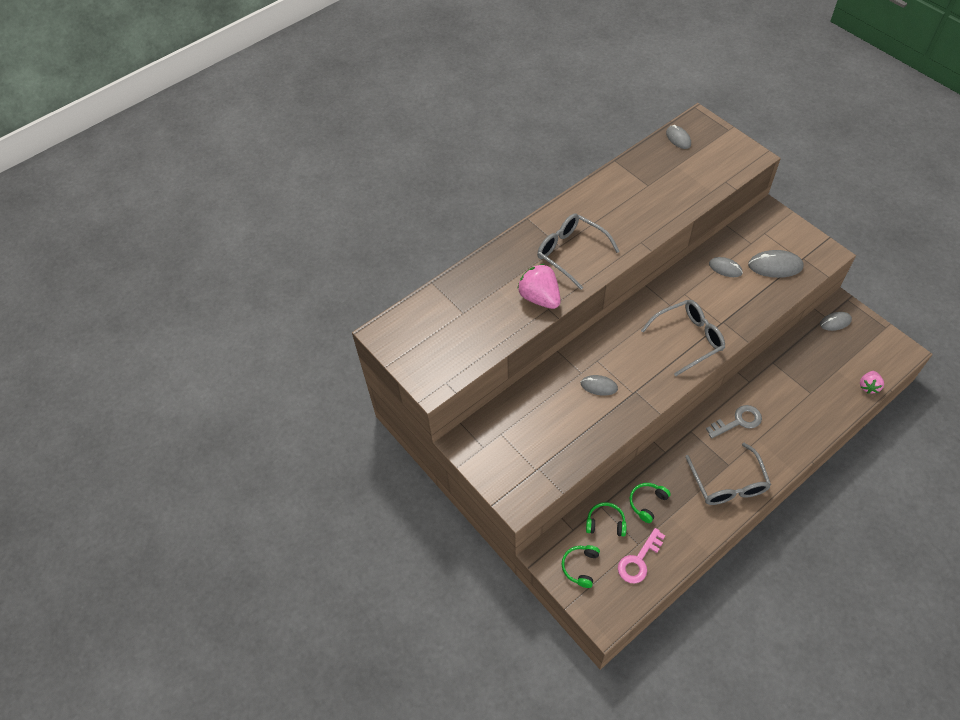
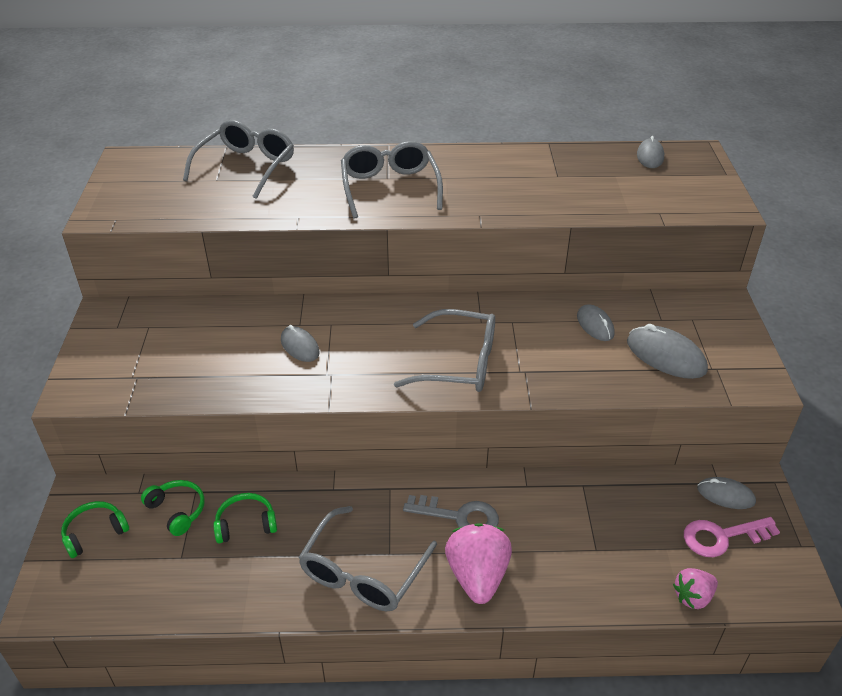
camera: 35 degrees right, 15 degrees down
(467, 290) = (246, 167): none -> grey glasses
(540, 298) = (303, 205): pink strawberry -> pink strawberry (477, 576)
(638, 561) = (158, 574): pink key -> pink key (721, 537)

